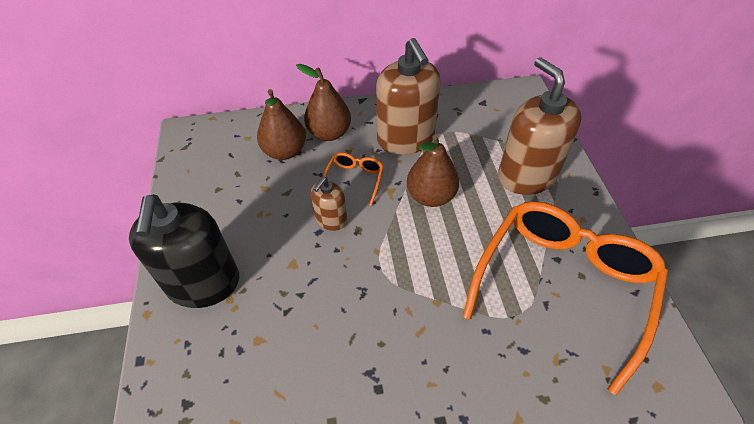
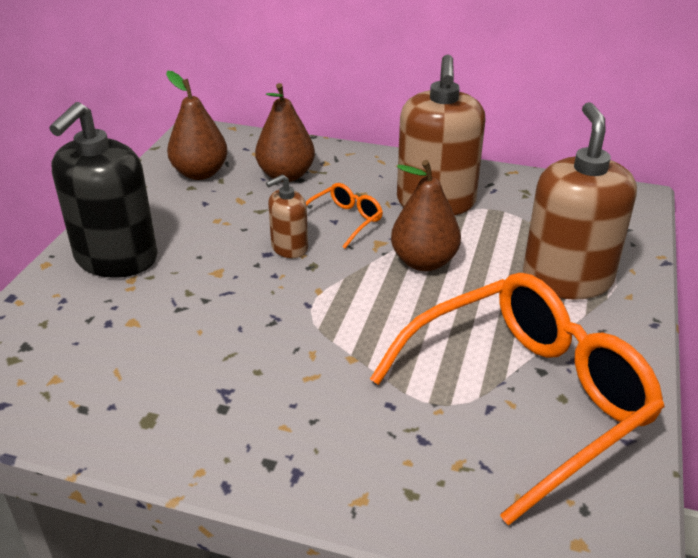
camera: 25 degrees right, 15 degrees down
(329, 133) = (349, 173): brown pear -> brown pear (200, 173)

